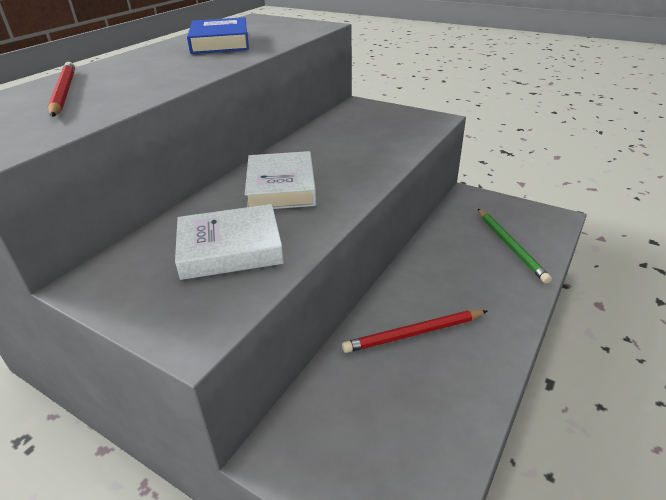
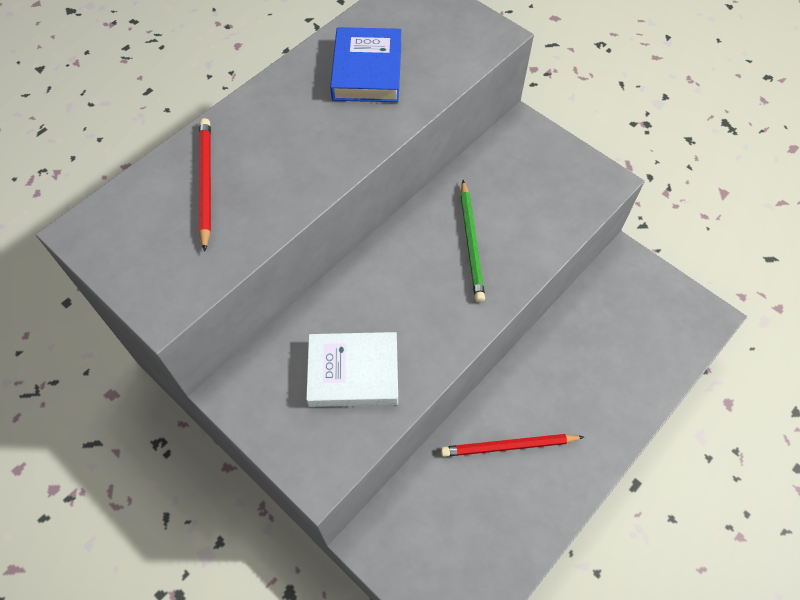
camera: 10 degrees right, 25 degrees up
(281, 187) = (410, 285): white book -> none
(510, 246) = (641, 351): green pencil -> green pencil (471, 243)

